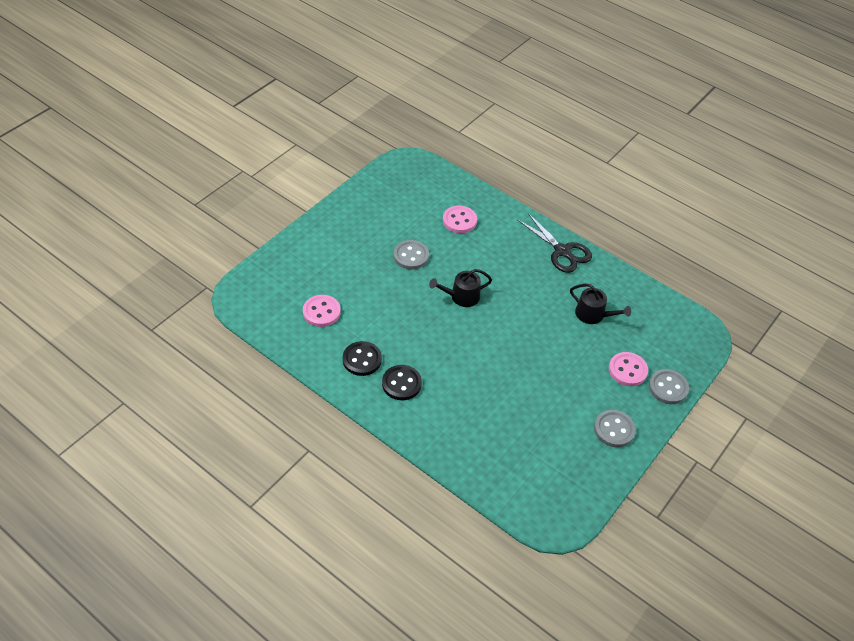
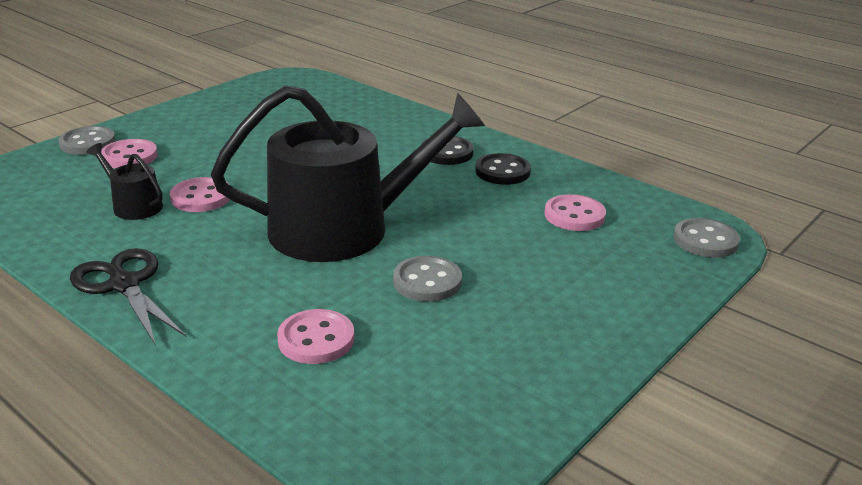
camera: 175 degrees left, 20 degrees down
(461, 296) = (344, 228): black watering can -> black watering can, size x2.37
(556, 324) = (201, 197): none -> pink button
(614, 429) = (188, 118): grey button -> grey button (705, 240)

